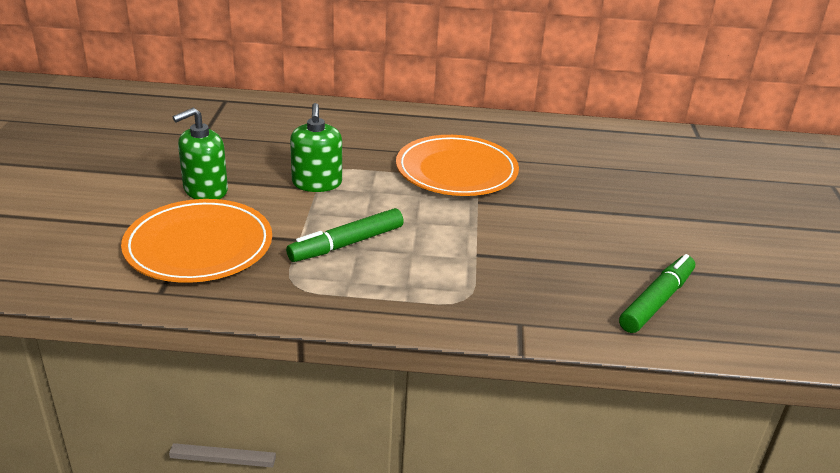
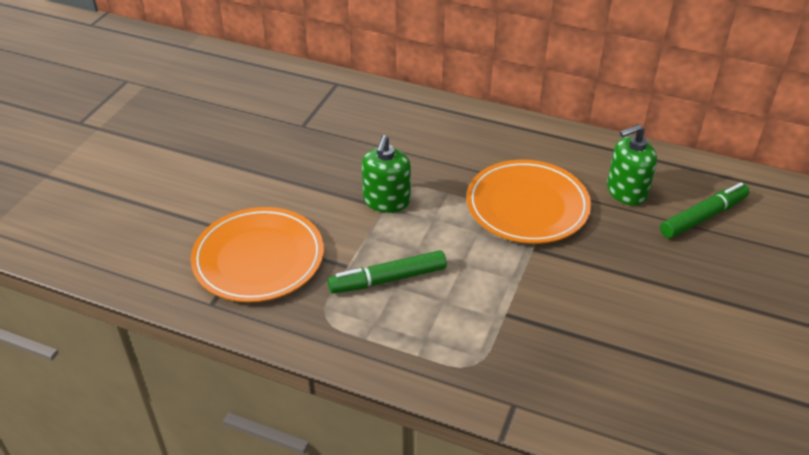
camera: 20 degrees right, 10 degrees up
(205, 190) = (284, 194): green soap dispenser -> green soap dispenser (626, 191)
(657, 301) = (664, 407): green marker -> green marker (703, 217)

